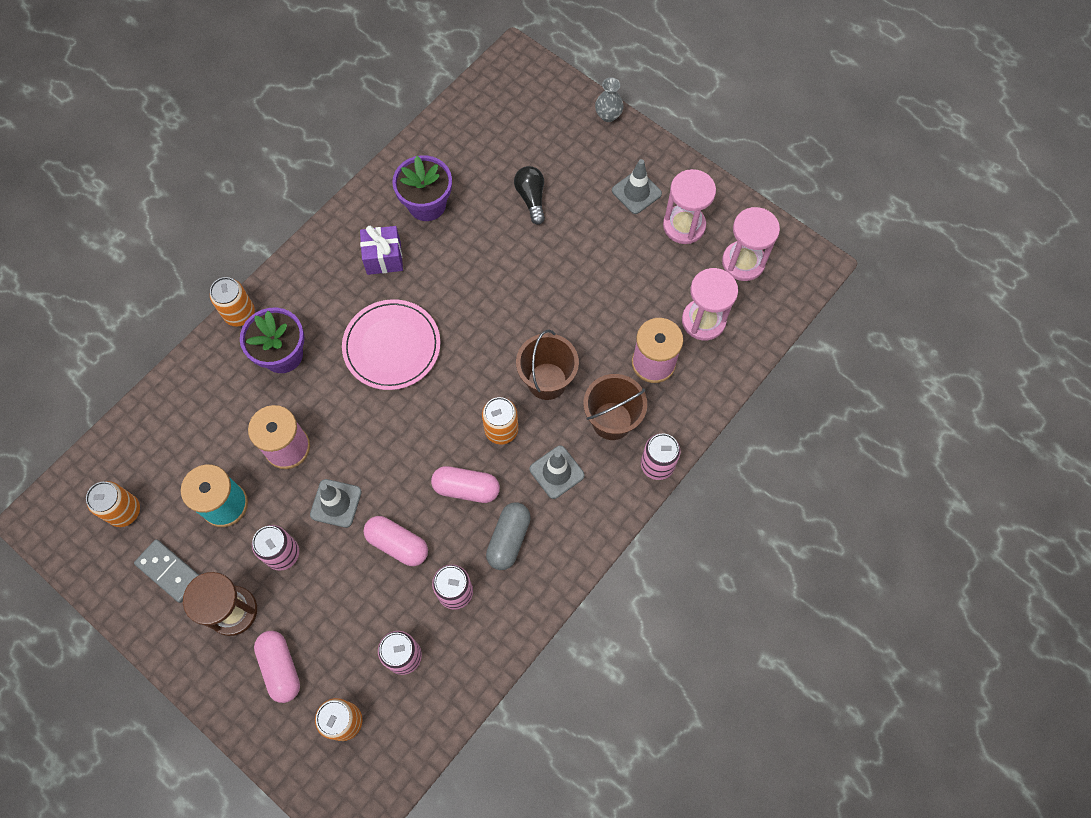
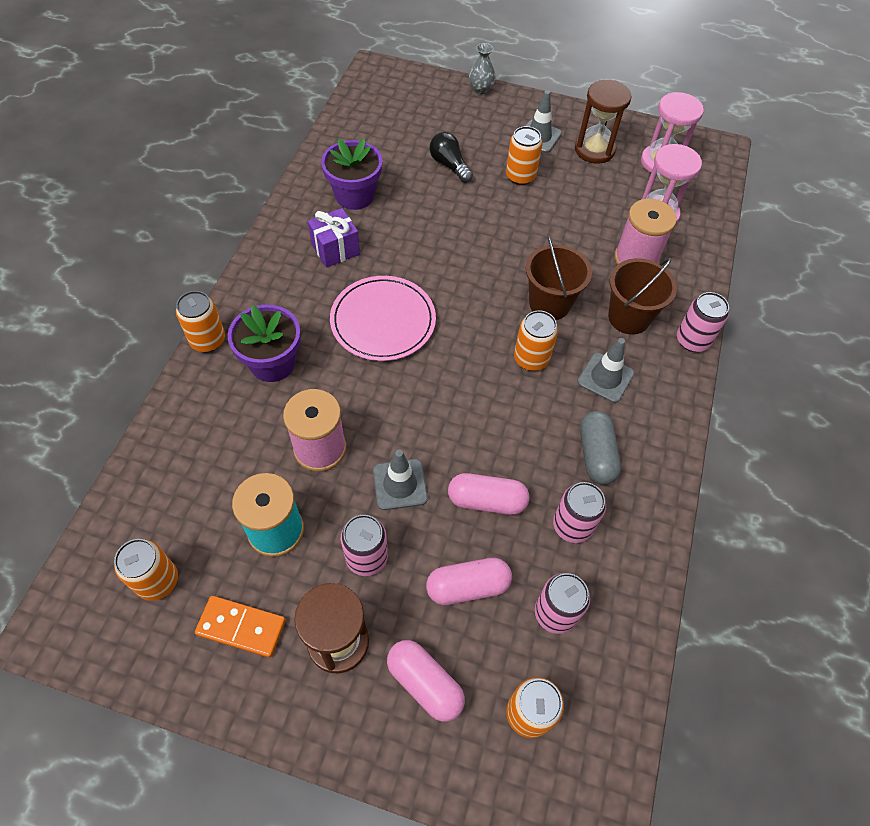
camera: 25 degrees left, 10 degrees down
(169, 571) = (241, 627): grey domino -> orange domino
(466, 488) = (527, 422): pink capsule -> pink capsule (467, 586)
(593, 233) = (520, 176): none -> orange can
(684, 225) = (594, 150): pink hourglass -> brown hourglass

